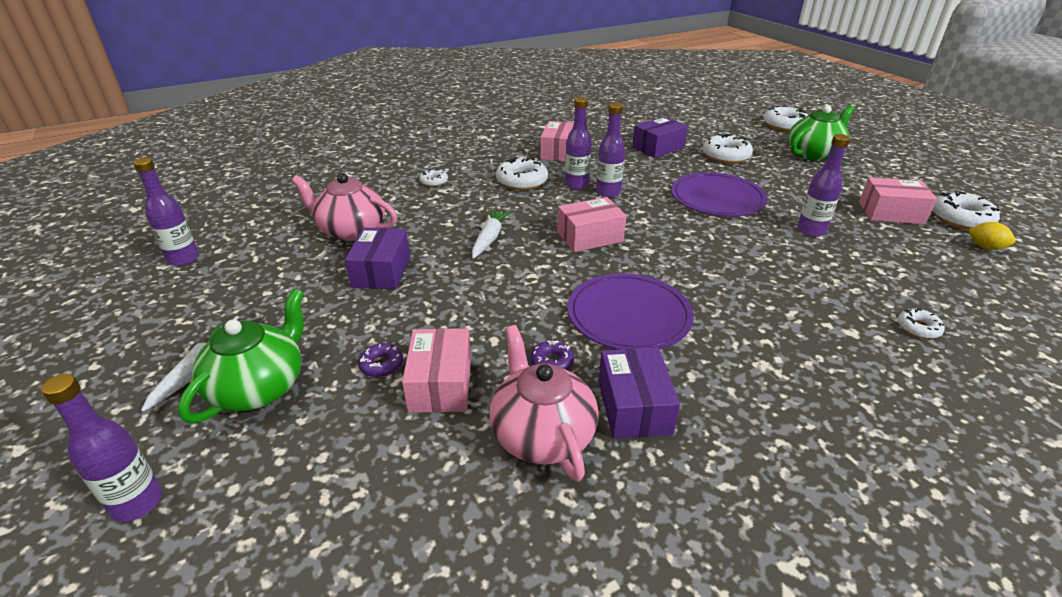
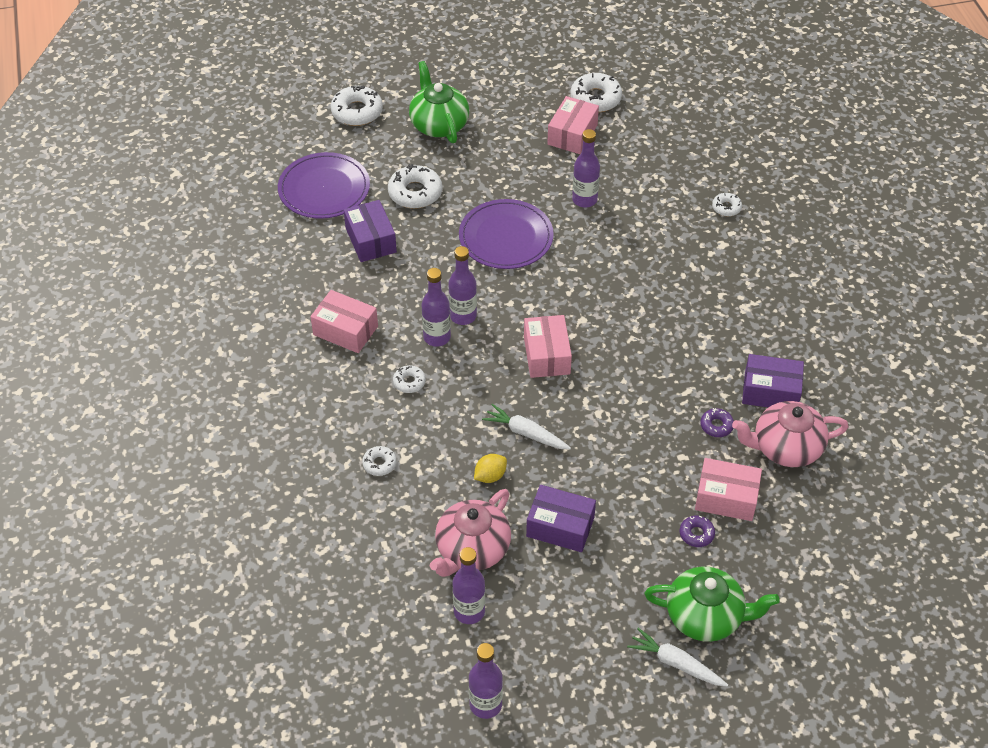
camera: 75 degrees left, 15 degrees up
(137, 503) = (806, 679): purple bottle -> purple bottle (469, 611)
(260, 387) = (705, 616): green teapot -> green teapot turned 150 degrees clockwise
(522, 181) = (409, 382): white donut -> white donut, size x0.54
(629, 315) = (672, 363): purple plate -> purple plate (324, 189)
(985, 247) = (641, 112): yellow lemon -> yellow lemon (490, 476)

